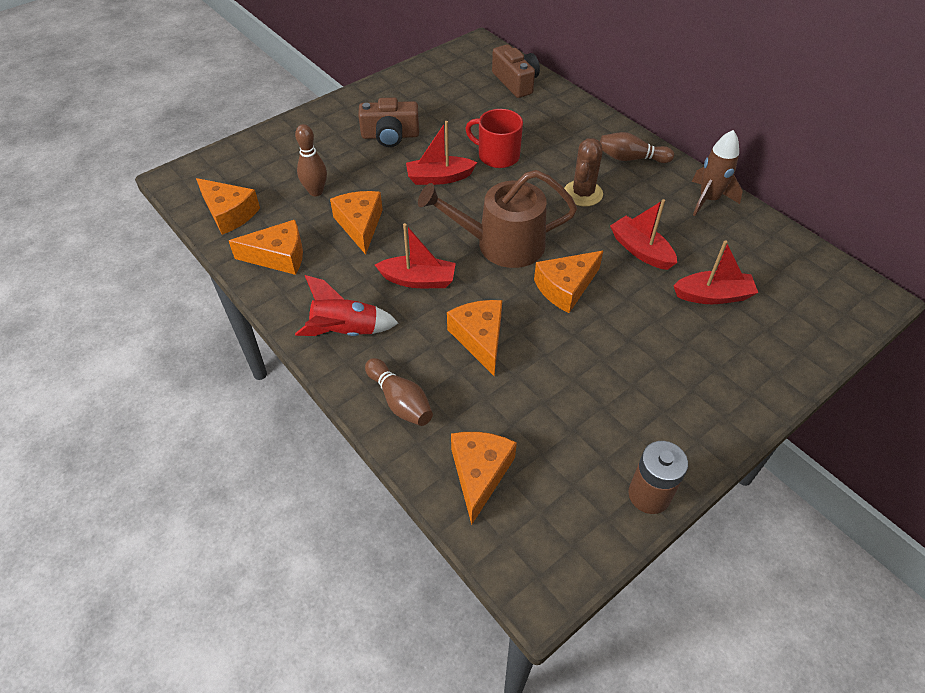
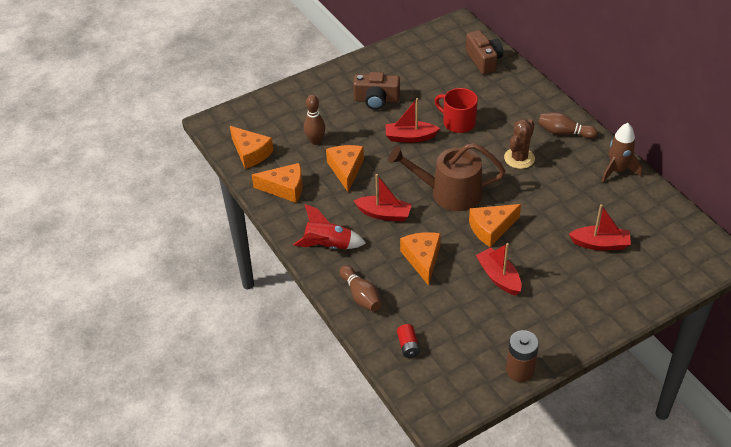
camera: 10 degrees right, 5 degrees down
(479, 474) = (408, 346): orange cheese -> red battery
(641, 250) = (554, 206): red boat -> red boat (499, 277)

